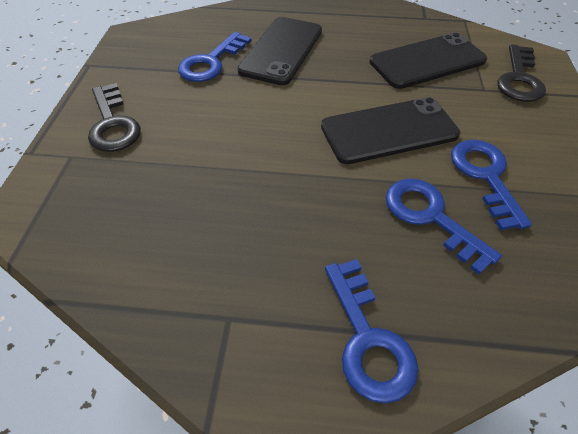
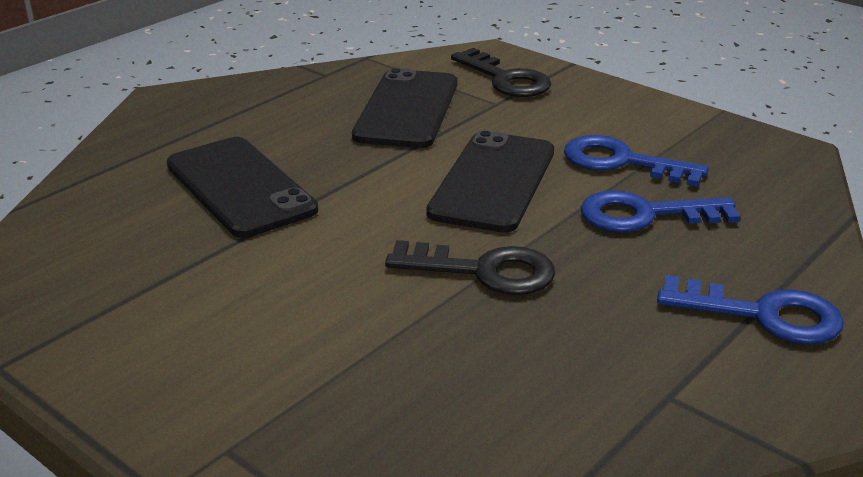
camera: 55 degrees left, 20 degrees down
(113, 124) = (203, 384): black key -> black key (484, 271)
(211, 62) = (180, 249): blue key -> none

